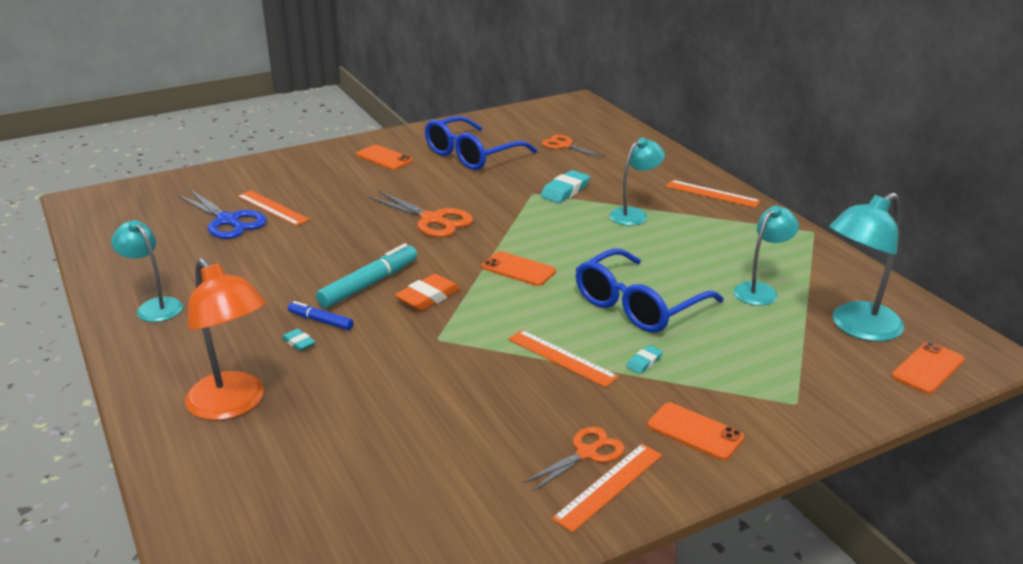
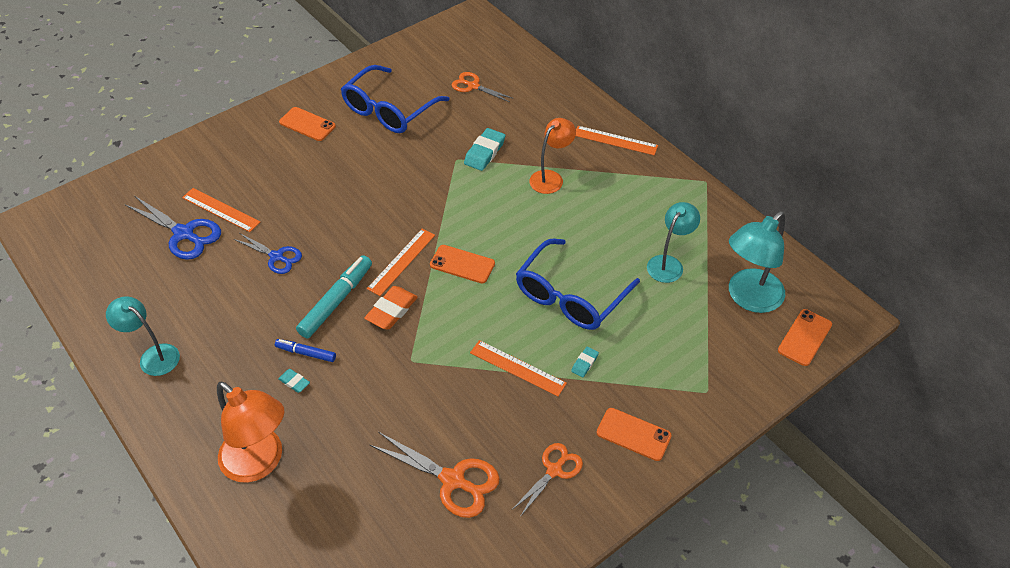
camera: 10 degrees left, 20 degrees up
(317, 246) = (276, 257): none -> blue scissors
(432, 220) = (372, 208): orange scissors -> orange scissors (453, 480)
(609, 486) = (576, 501): orange ruler -> orange ruler (401, 261)
(634, 214) = (551, 178): turquoise lamp -> orange lamp

